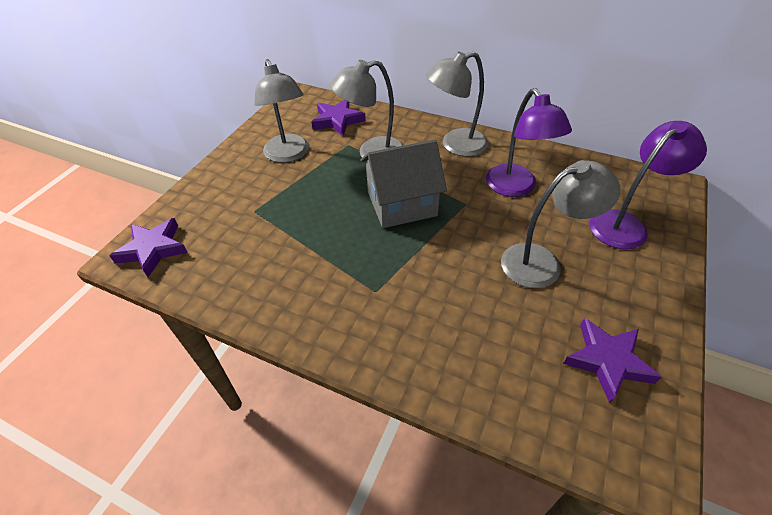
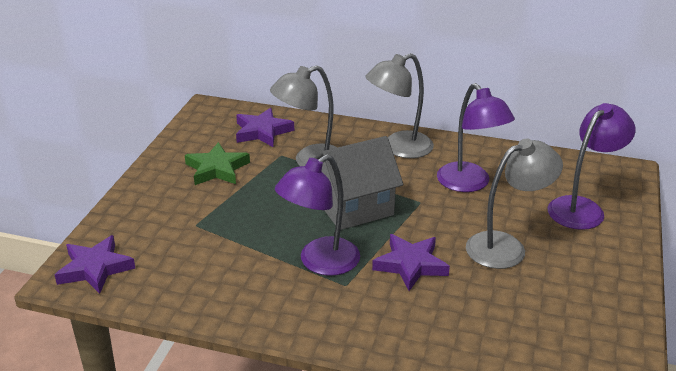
camera: 10 degrees left, 15 degrees down
(288, 155) = (217, 169): grey lamp -> green star
(356, 263) = (320, 262): none -> purple lamp
(607, 361) = (578, 319): purple star -> purple star (410, 265)

